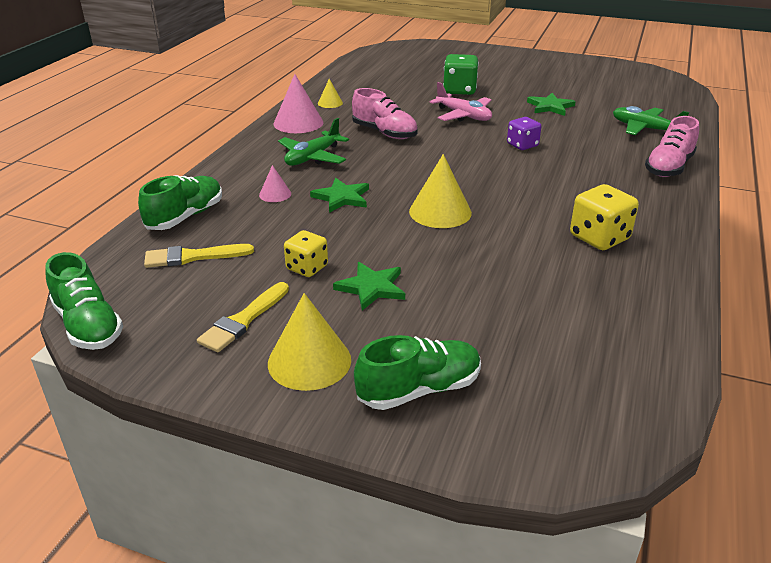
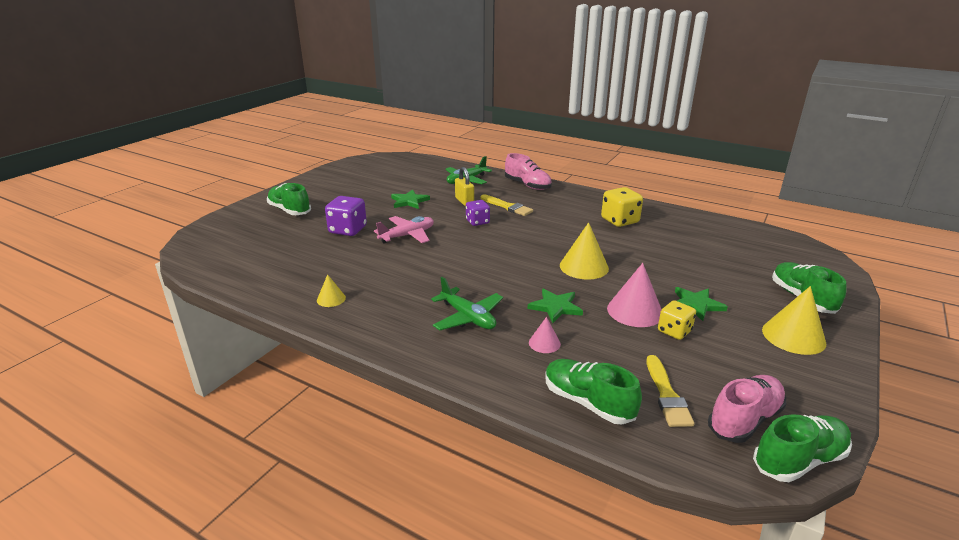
camera: 80 degrees left, 5 degrees down
(243, 320) = (757, 365): yellow brush -> yellow brush (507, 207)
(298, 123) = (375, 322): pink cone -> pink cone (635, 311)
(384, 133) = (427, 275): pink shoe -> pink shoe (744, 419)
(459, 90) = (348, 230): green dice -> purple dice
(485, 63) = (289, 210): none -> green shoe
(576, 133) = (464, 201): none -> yellow padlock

